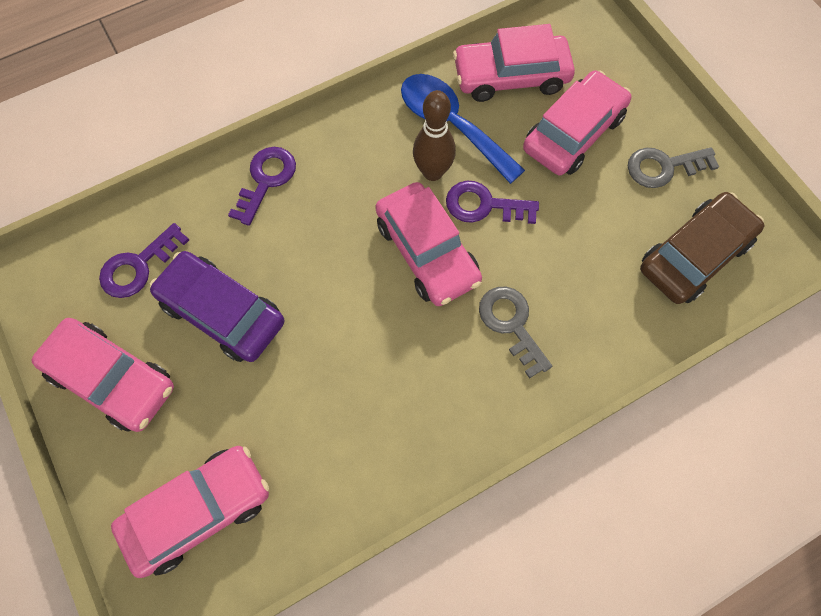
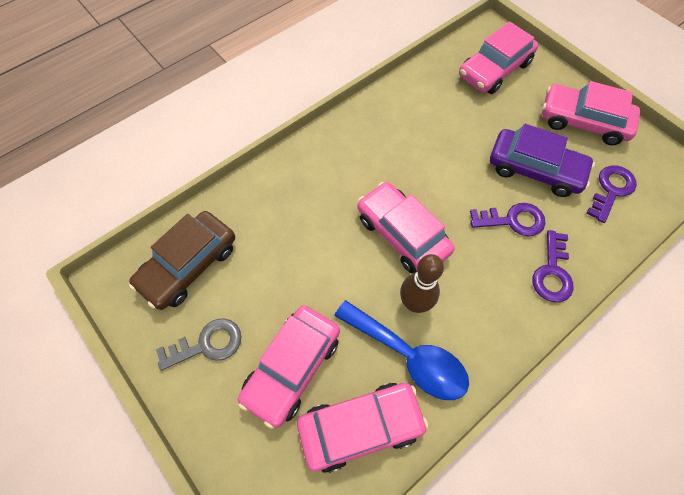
camera: 170 degrees right, 5 degrees down
(484, 205) = (364, 280): purple key -> purple key (512, 220)
(511, 324) = (329, 192): grey key -> none

